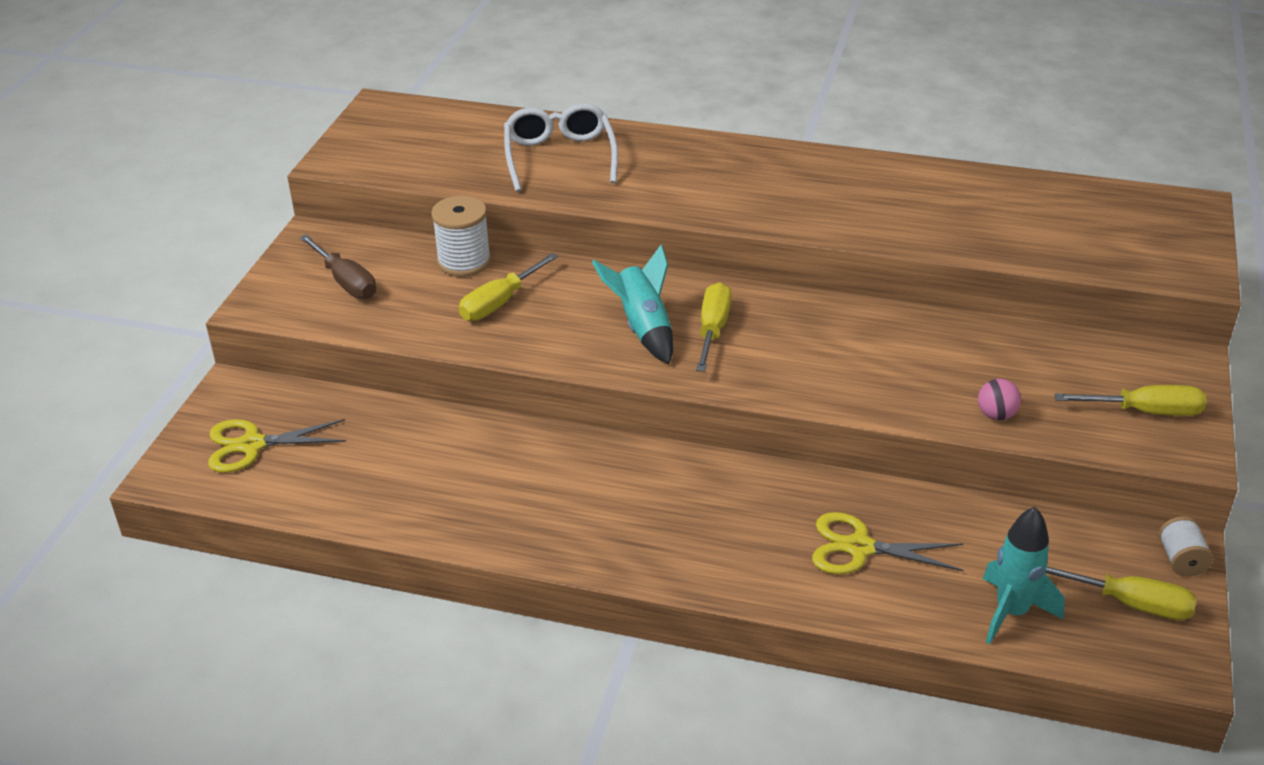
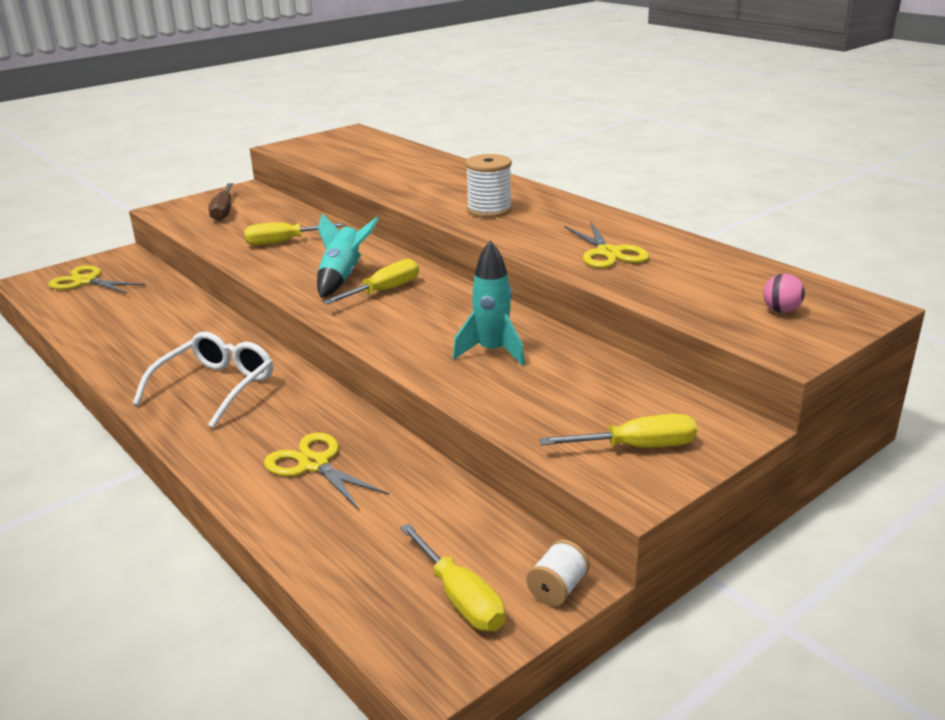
camera: 35 degrees right, 10 degrees down
(464, 261) = (300, 219): white spool -> white spool (489, 210)
(559, 157) = (408, 171): white glasses -> white glasses (215, 387)
(926, 213) = (608, 253): none -> yellow scissors
(996, 415) = (501, 403): pink ball -> pink ball (781, 311)
(1011, 612) = (354, 556): turquoise rocket -> turquoise rocket (492, 352)
(1144, 412) = (636, 447): yellow screwdriver -> yellow screwdriver turned 45 degrees counterclockwise

